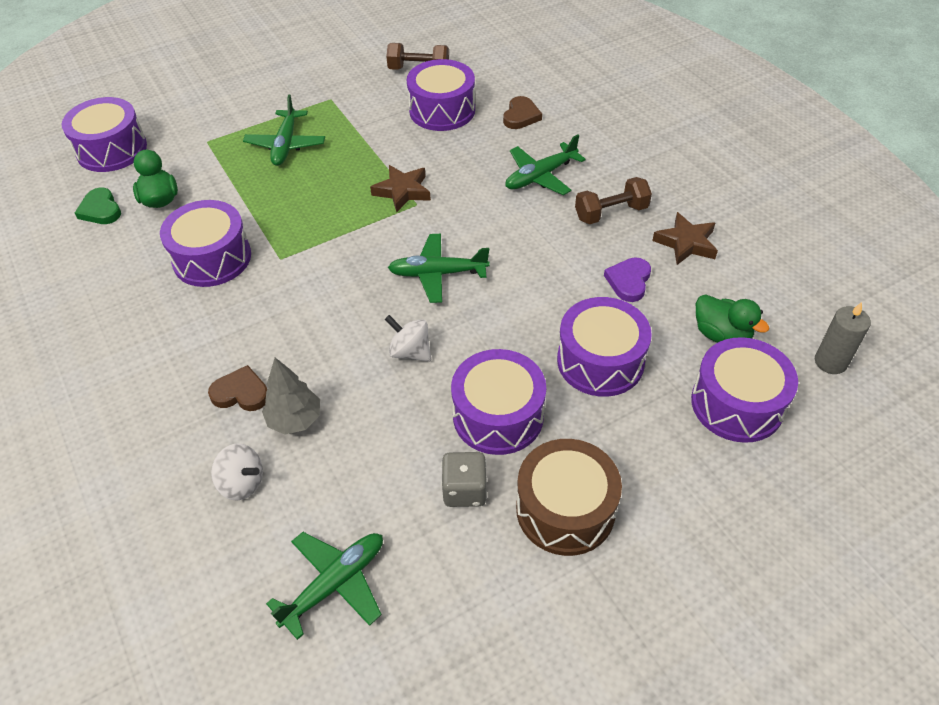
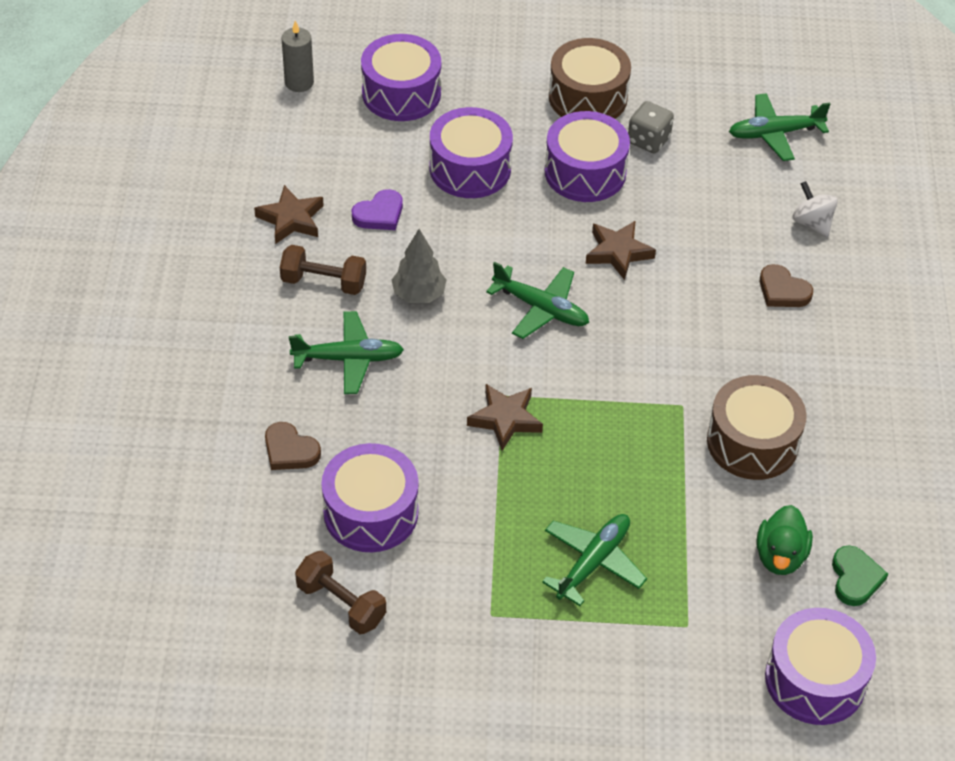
camera: 150 degrees left, 0 degrees up
(212, 258) = (752, 442): purple drum -> brown drum
(295, 420) = (748, 247): grey tree -> grey tree (419, 295)
(410, 352) = (618, 252): white spinning top -> brown star
(521, 116) = (290, 450): brown heart -> brown heart turned 105 degrees counterclockwise
(721, 335) = (355, 138): green duck -> none

